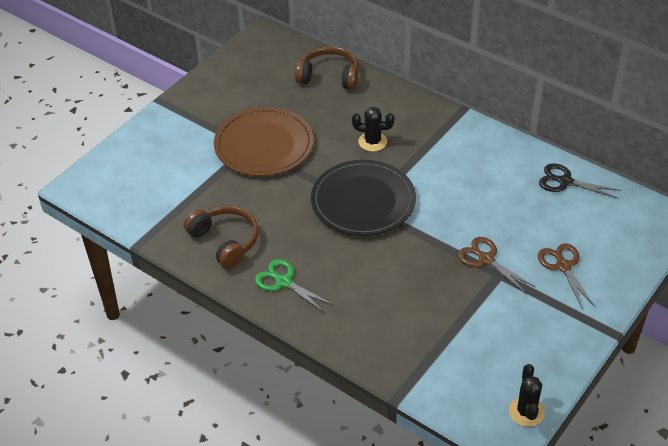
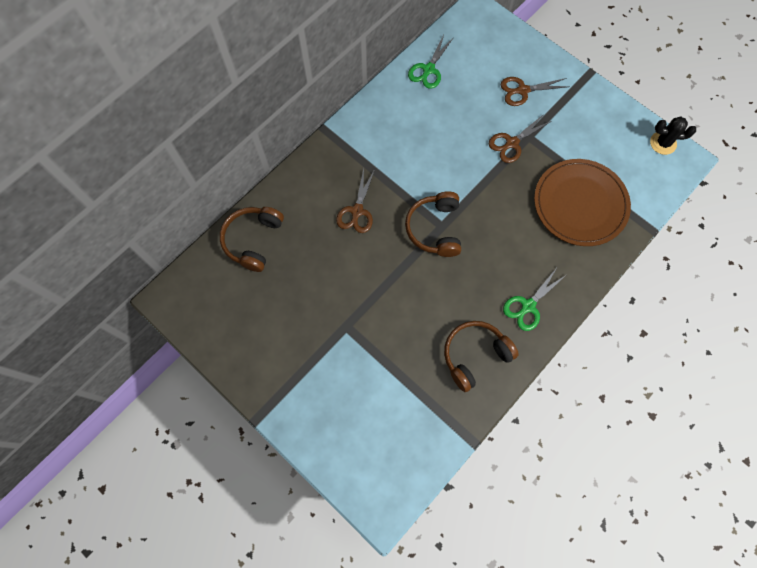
camera: 85 degrees left, 25 degrees up
(264, 145) = (346, 311): brown plate -> brown plate (580, 204)
(363, 201) = (435, 229): black plate -> brown headphones
(372, 142) = (357, 211): black cactus -> brown scissors
(565, 181) = (428, 70): black scissors -> green scissors

